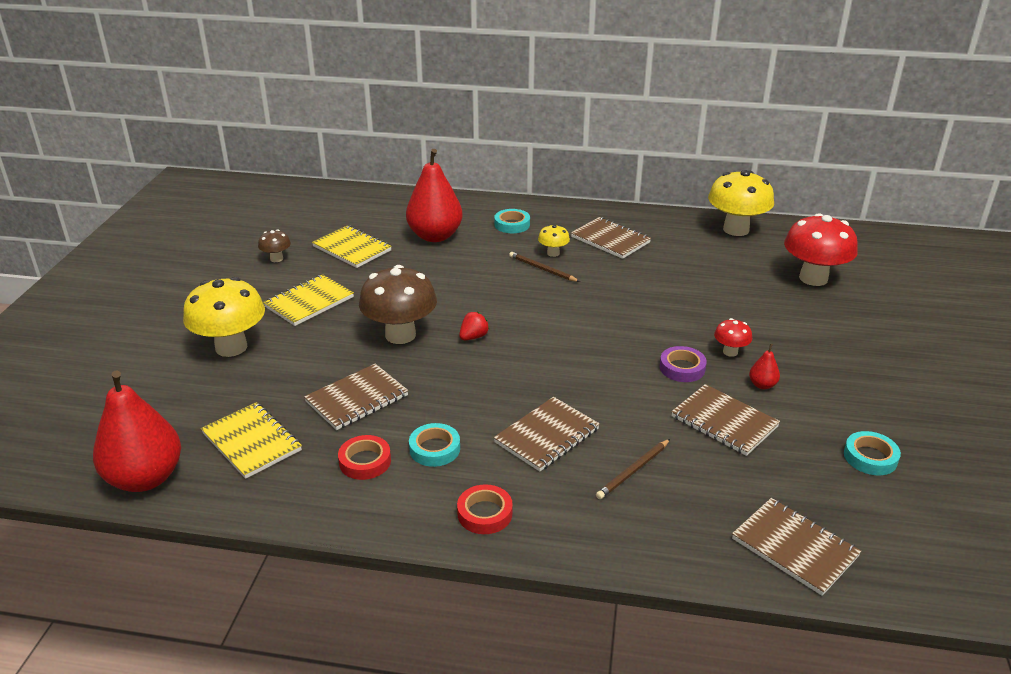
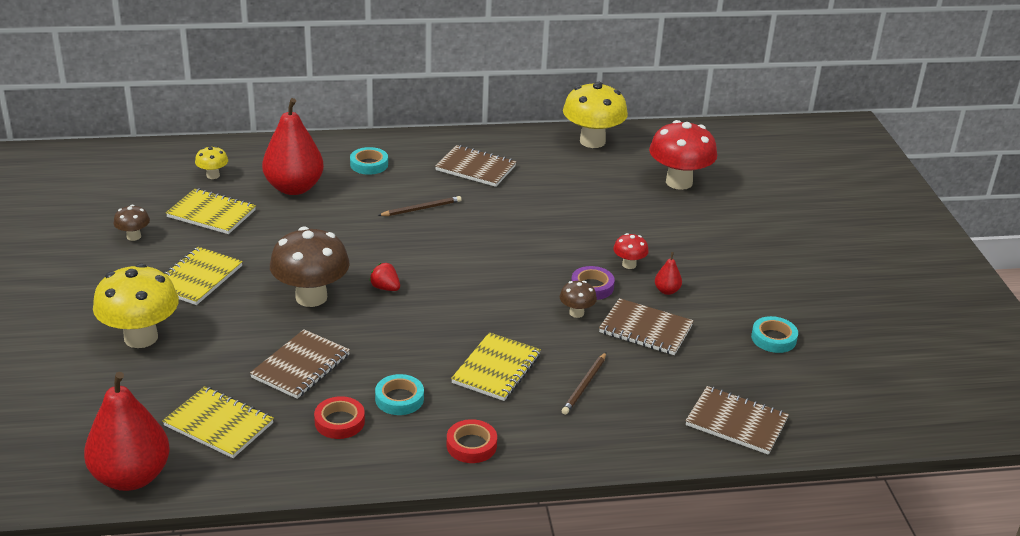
camera: 20 degrees left, 0 degrees up
(473, 337) = (385, 288): red strawberry -> red strawberry turned 75 degrees counterclockwise
(542, 269) = (421, 208): brown pencil -> brown pencil turned 135 degrees clockwise
(547, 436) = (496, 369): brown notebook -> yellow notebook
(553, 253) = (425, 190): yellow mushroom -> yellow mushroom (213, 175)
(655, 392) = (576, 313): none -> brown mushroom

